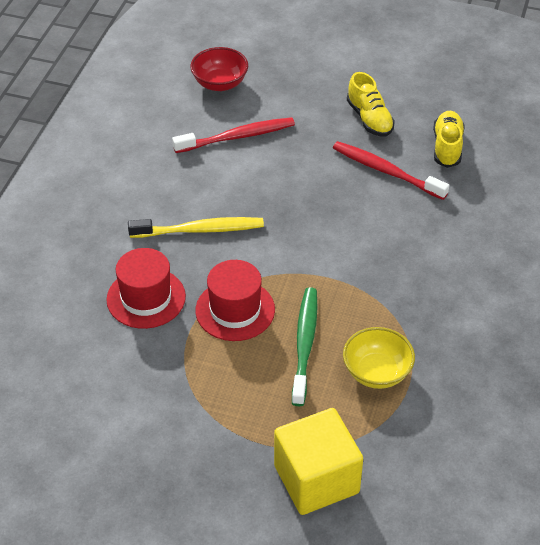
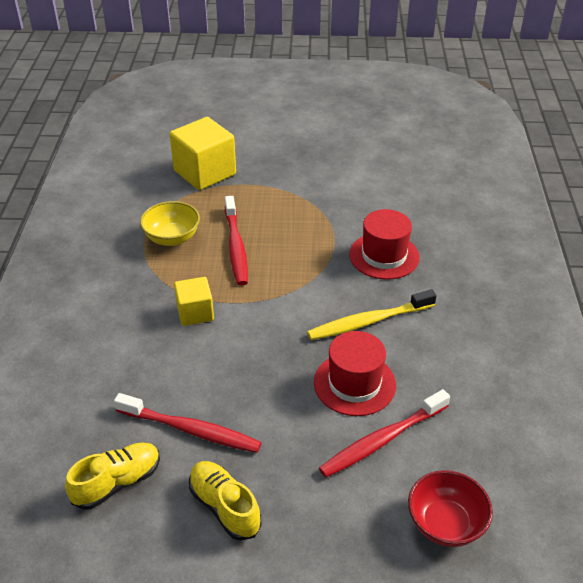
camera: 165 degrees right, 5 degrees down
(235, 310) = (304, 260): red hat -> red hat (354, 383)
(304, 344) = (236, 246): green toothbrush -> red toothbrush
(365, 272) = (195, 312): none -> yellow cube
(447, 147) = (117, 483): yellow shoe -> yellow shoe turned 120 degrees counterclockwise

